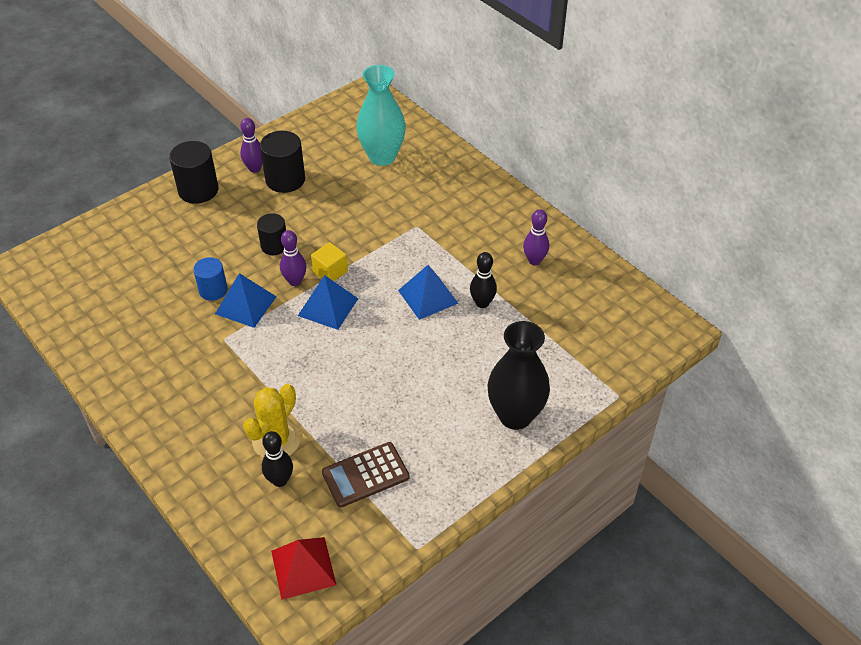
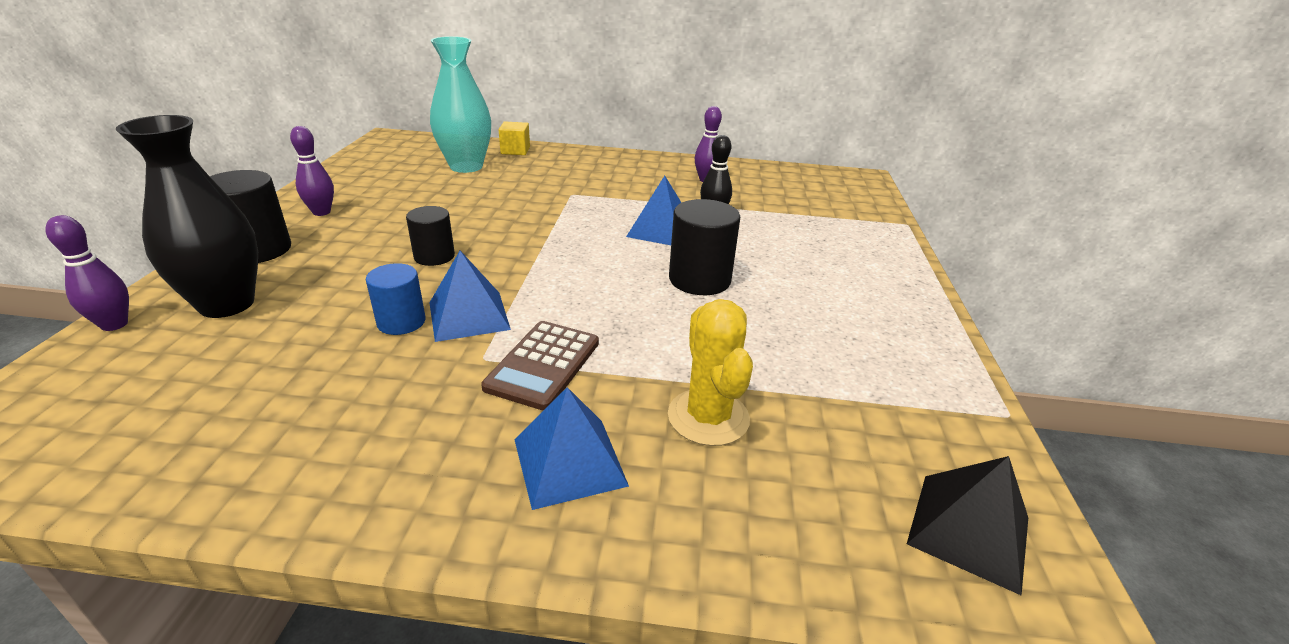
camera: 45 degrees left, 15 degrees down
(280, 480) = (780, 454): black bowling pin -> none
(285, 179) = (375, 208): black cylinder -> black cylinder (699, 279)
(295, 281) = (503, 272): purple bowling pin -> purple bowling pin (114, 324)
(303, 567) = (968, 530): red pyramid -> black pyramid
(328, 307) = (574, 276): blue pyramid -> blue pyramid (570, 462)
(330, 271) = (533, 250): yellow cube -> yellow cube (515, 150)
(365, 475) = (851, 386): brown calculator -> brown calculator (543, 365)
(515, 415) = (872, 269): black vase -> black vase (227, 304)

